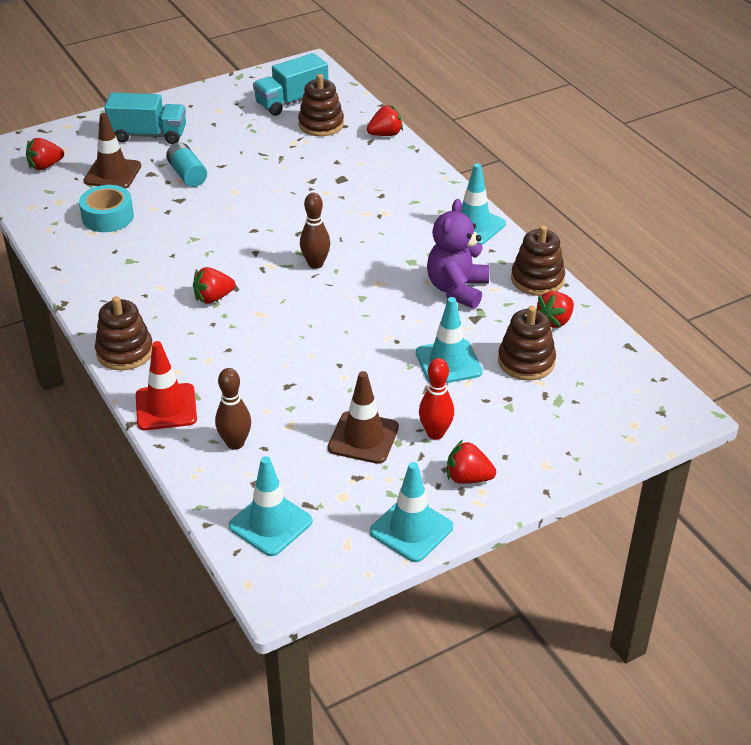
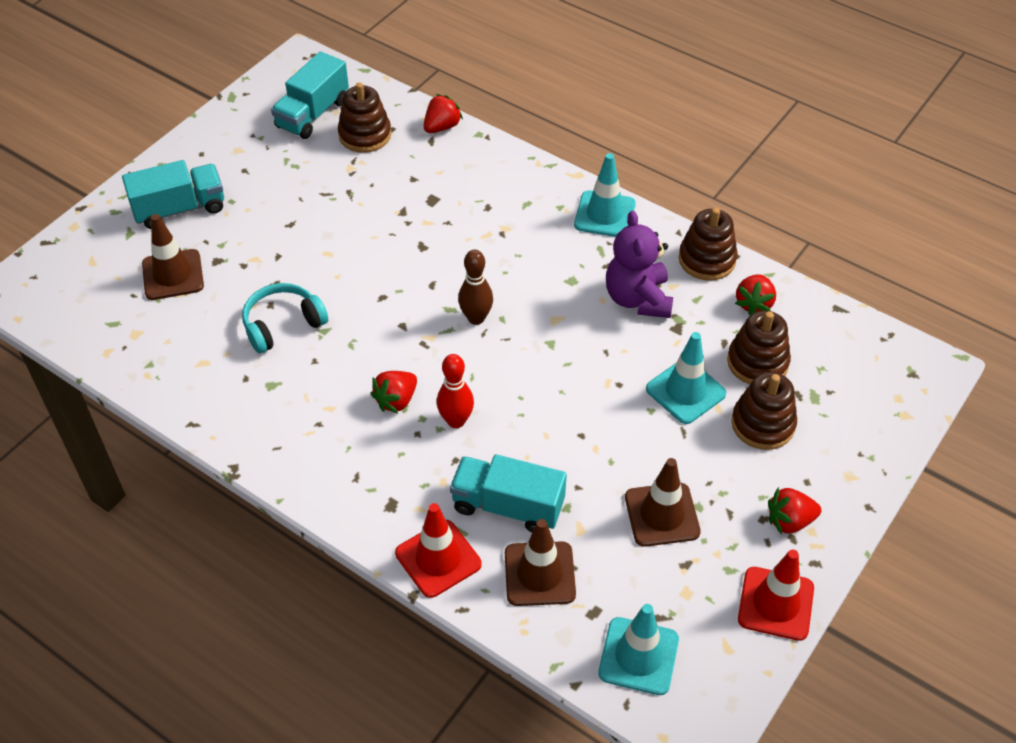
camera: 25 degrees left, 10 degrees up
(45, 166) = (85, 290): red strawberry -> none
(108, 217) = (207, 335): turquoise tape -> none
(125, 352) = (346, 506): brown stacking toy -> brown stacking toy (763, 424)
(167, 226) = (283, 325): none -> turquoise headphones
(187, 174) = (260, 248): turquoise battery -> none
(235, 443) = (539, 574): brown bowling pin -> brown traffic cone
(245, 392) = (508, 506): none -> turquoise truck
(411, 529) = (775, 603): turquoise traffic cone -> red traffic cone
(435, 433) = (726, 481): red bowling pin -> red bowling pin (456, 421)

